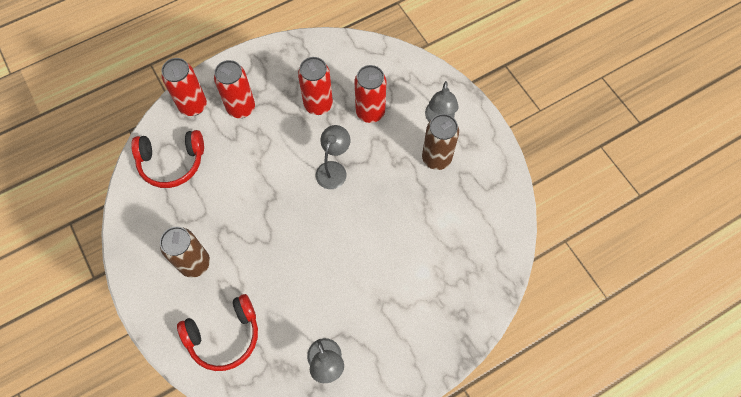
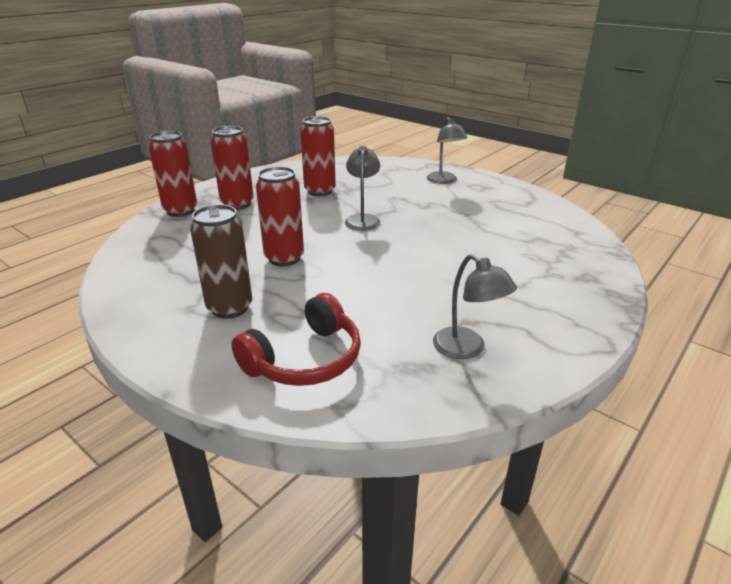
camera: 20 degrees left, 35 degrees down
(172, 162) = (167, 245): red headphones -> none
(370, 112) = (375, 187): red can -> red can (284, 258)
(436, 158) = (461, 198): brown can -> none

